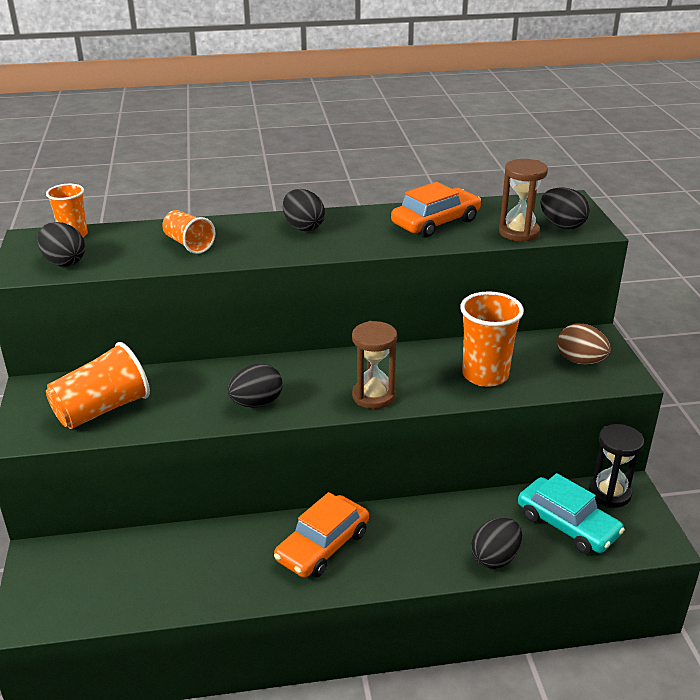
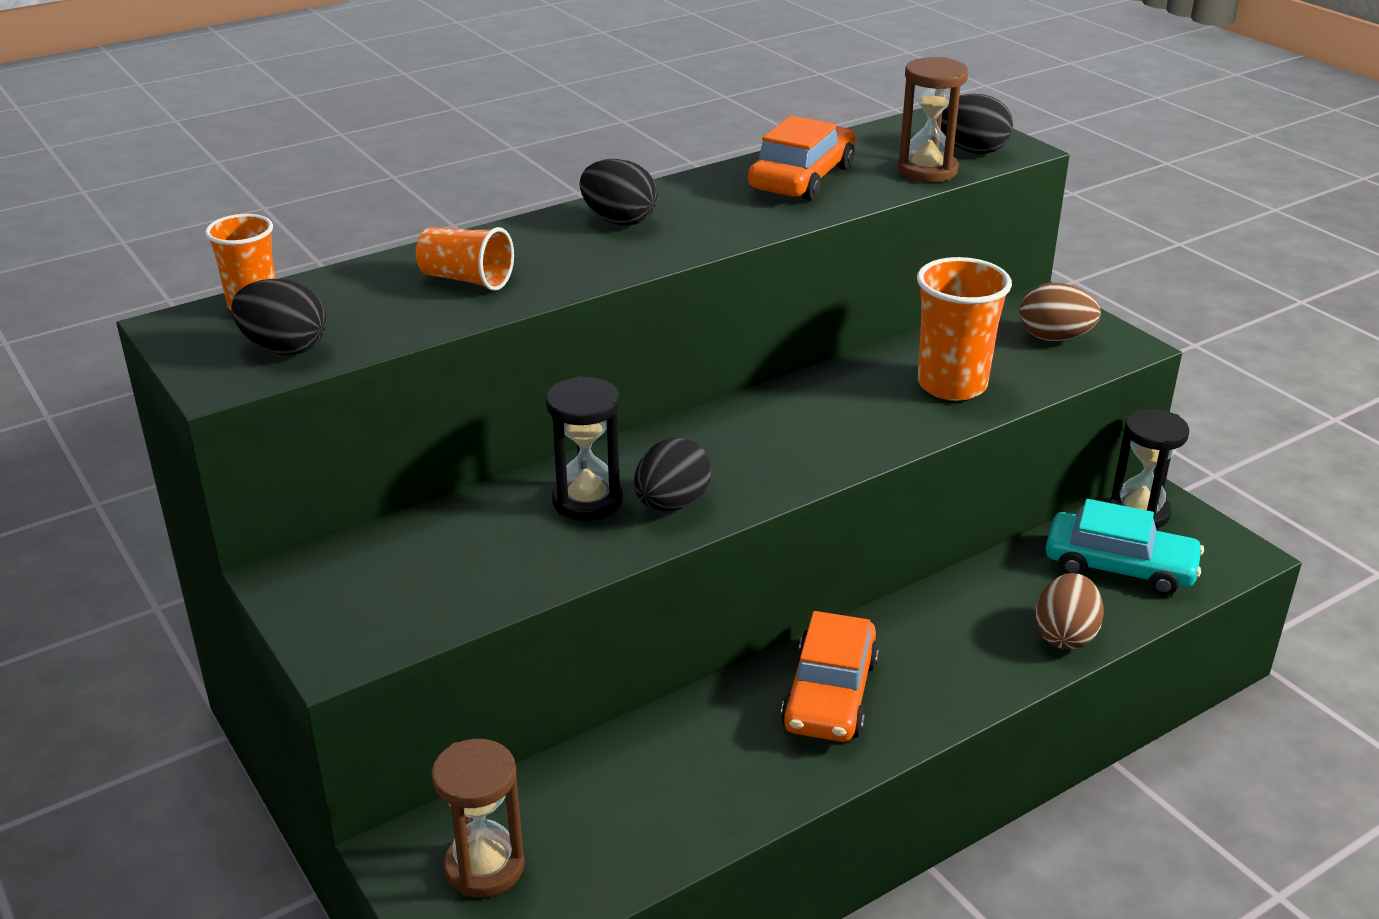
camera: 25 degrees left, 0 degrees up
(102, 409) = (437, 578): orange cup -> none
(214, 388) = (587, 500): none -> black hourglass
(373, 396) = (829, 451): brown hourglass -> brown hourglass (484, 867)
(495, 558) = (1065, 635): black egg -> brown egg

